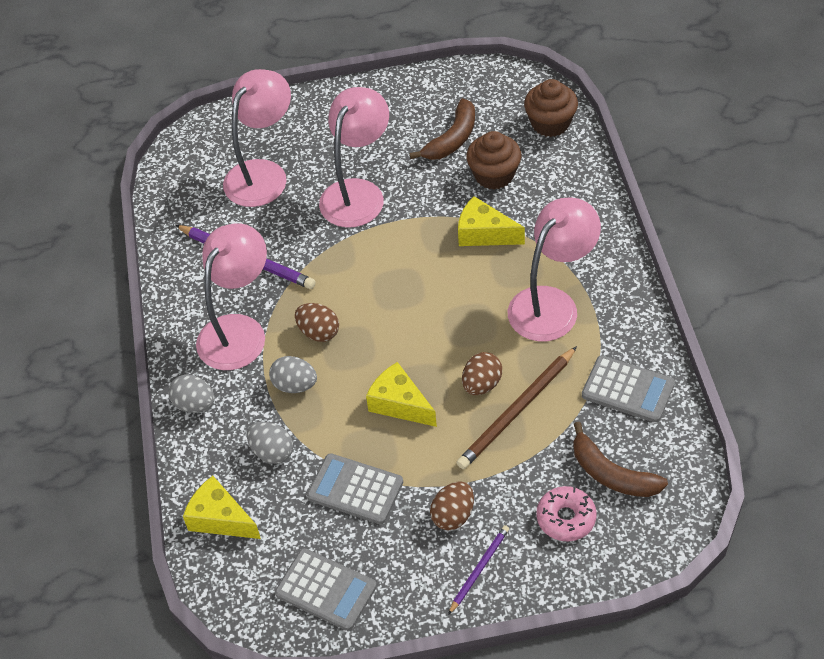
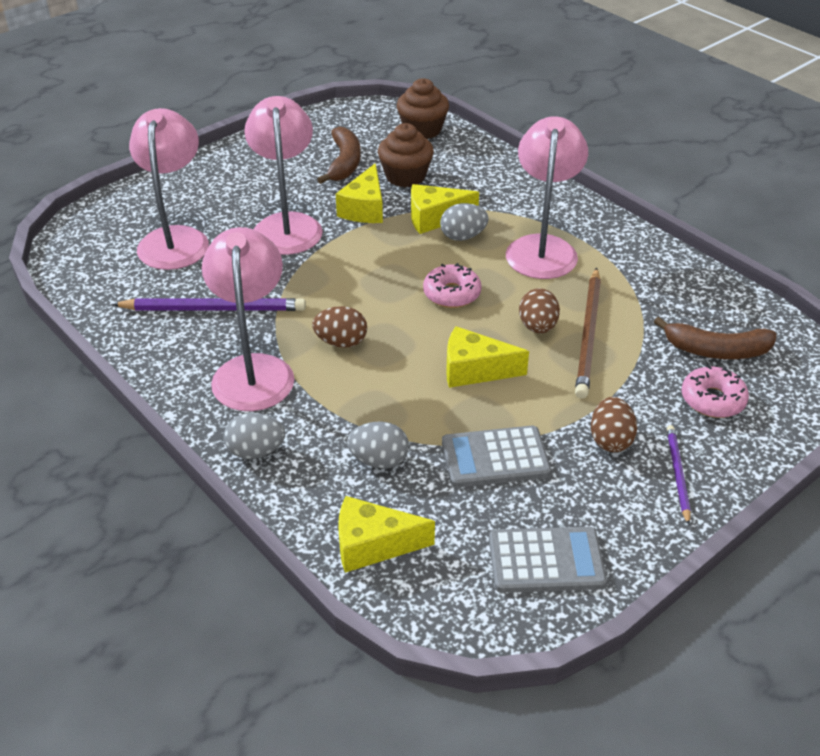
camera: 35 degrees left, 10 degrees down
(295, 385) = (354, 394): grey egg -> grey egg (463, 236)
(433, 199) = (364, 208): none -> yellow cheese
(438, 321) = (452, 293): none -> pink donut
(628, 389) = (667, 285): grey calculator -> none

